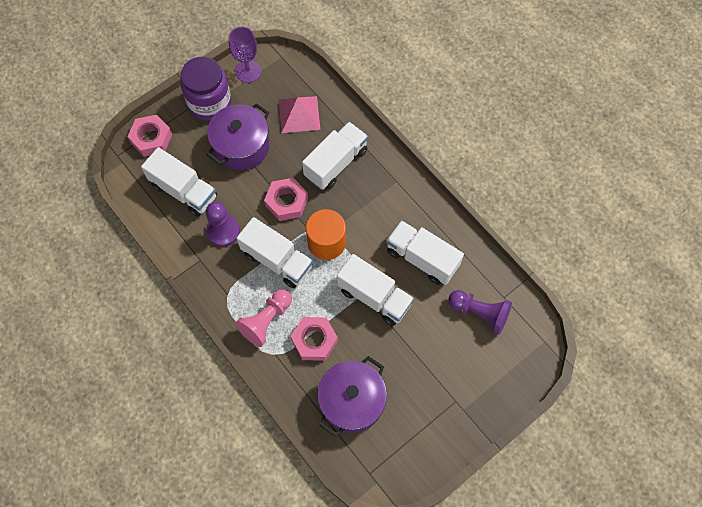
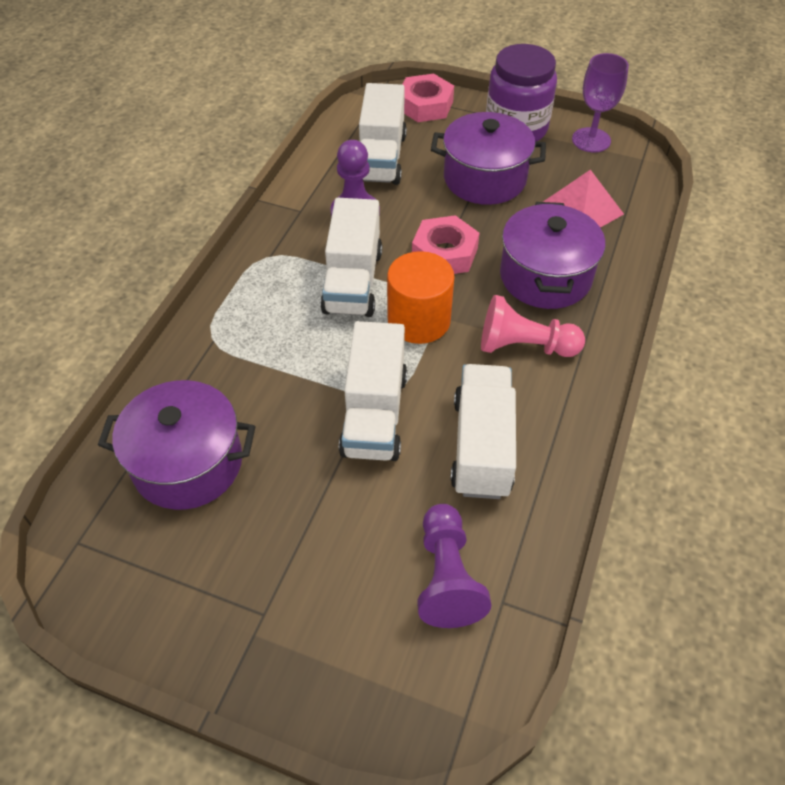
camera: 60 degrees right, 15 degrees down
(266, 320) = (257, 309): pink pawn -> pink pawn (524, 346)
(314, 340) = (259, 374): pink nut -> none
(336, 163) = (545, 276): white truck -> purple pot

